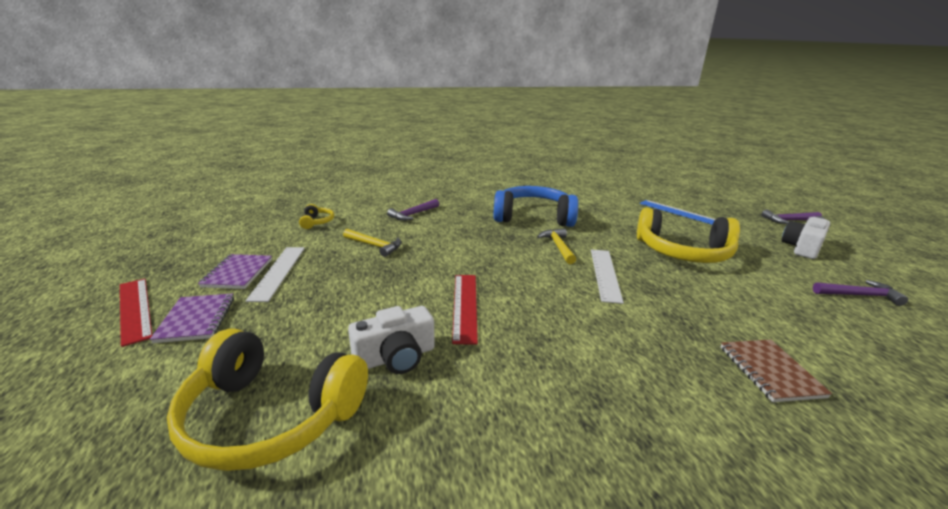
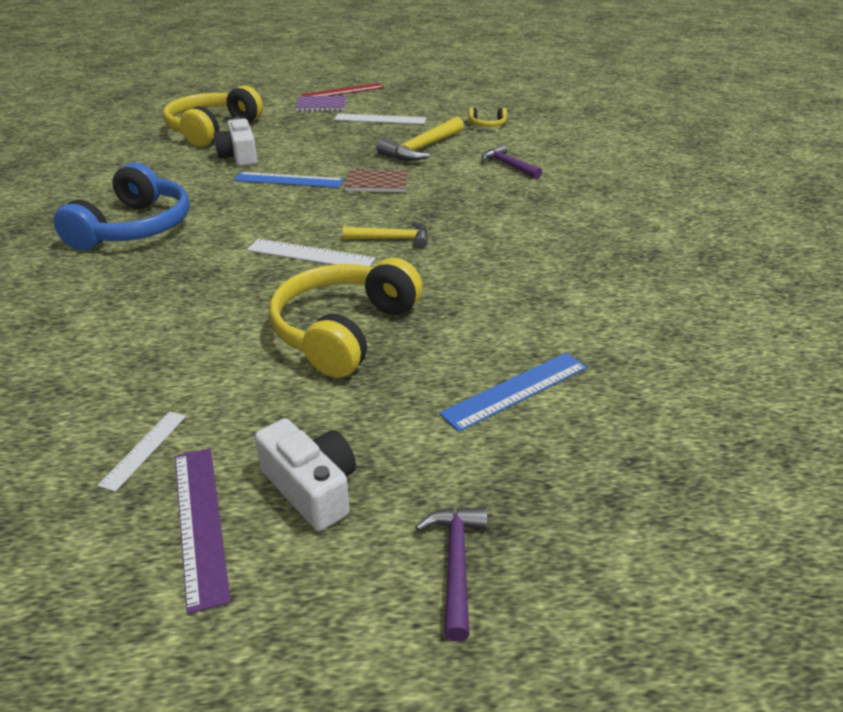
camera: 100 degrees right, 10 degrees up
(238, 273) = (383, 108): purple notebook -> none
(375, 246) = (421, 149): yellow hammer -> yellow hammer, size x1.56
(465, 306) = (289, 180): red ruler -> blue ruler
(533, 217) = (495, 237): blue headphones -> blue headphones (135, 228)
(770, 371) = (100, 294): brown notebook -> brown notebook (377, 183)
(859, 295) = (144, 449): purple hammer -> white ruler
(863, 269) = (200, 523): none -> purple ruler

